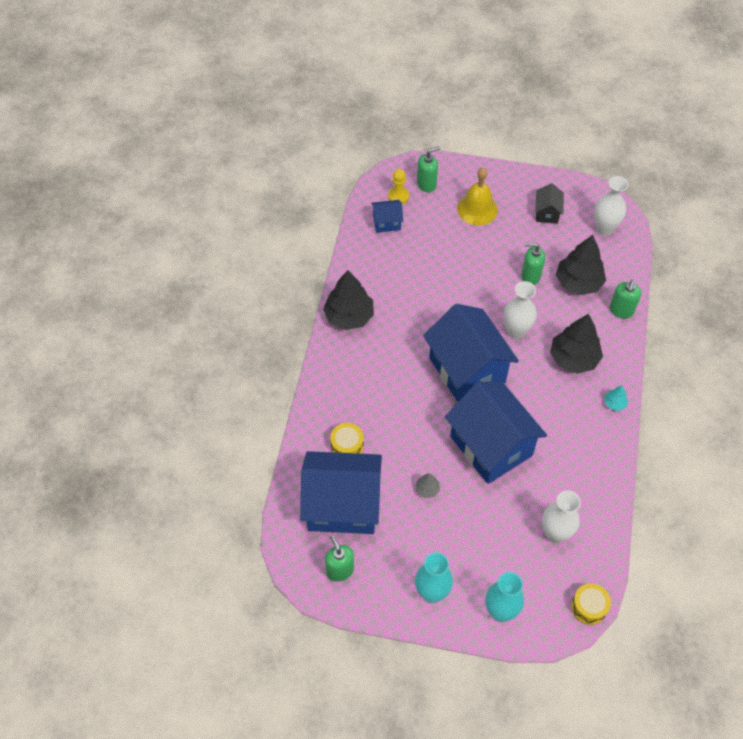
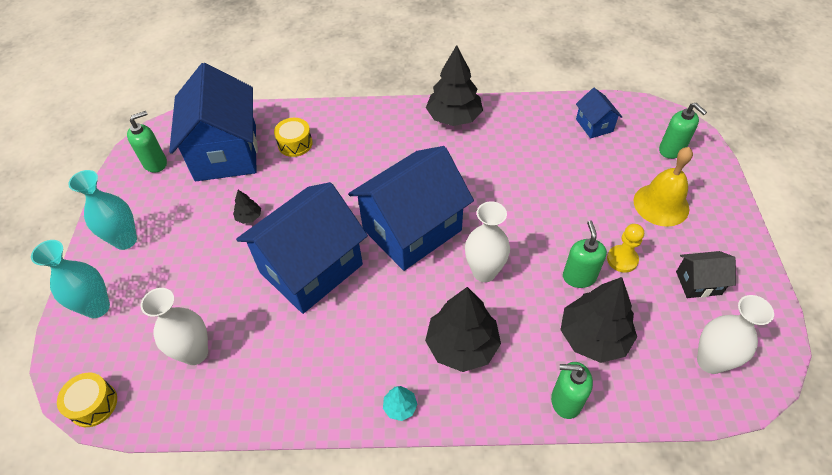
camera: 80 degrees right, 5 degrees down
(398, 196) = (638, 128): yellow pawn -> yellow pawn (622, 259)
(427, 489) = (249, 217): grey tree -> black tree

